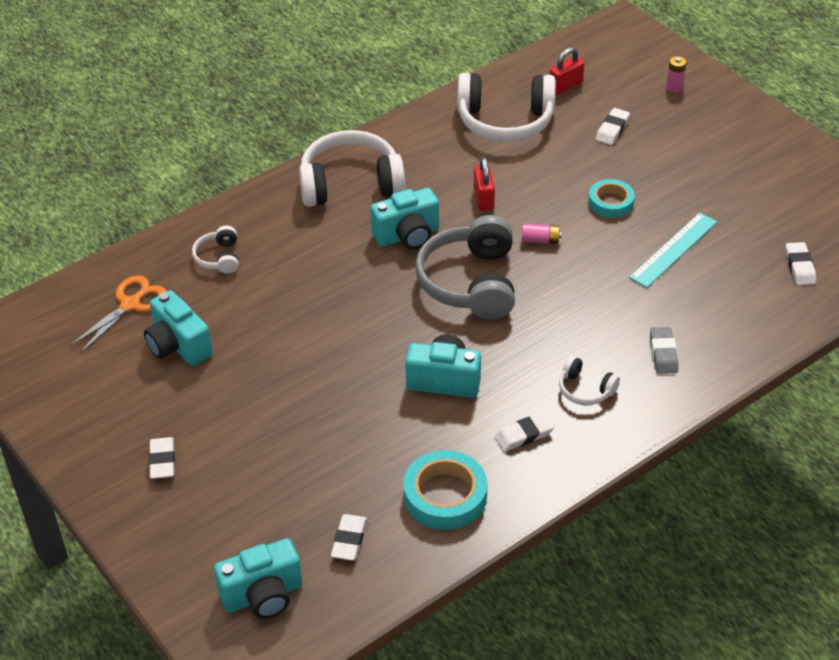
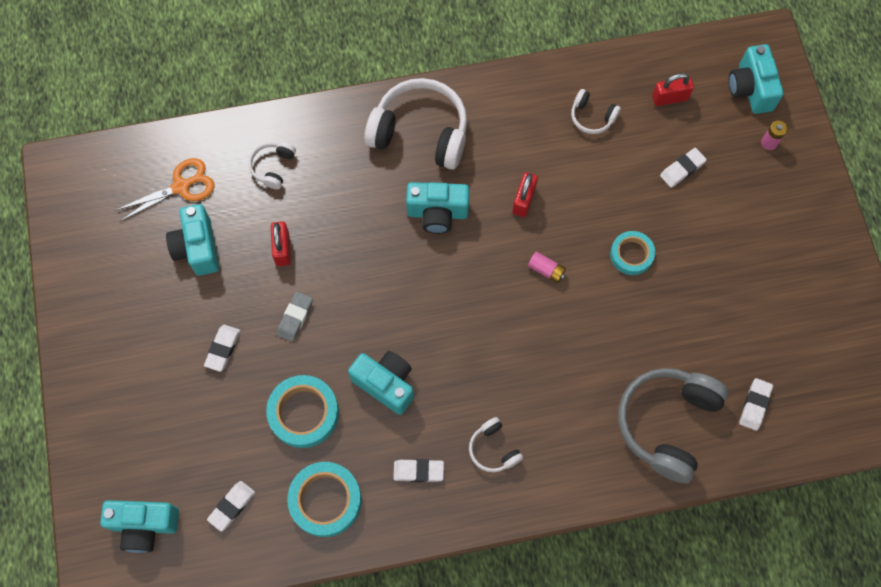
camera: 25 degrees right, 25 degrees up
(162, 461) = (132, 360): white eraser -> white eraser (223, 349)
(269, 315) = (282, 249): none -> red padlock
(375, 434) = (303, 413): none -> turquoise tape
(470, 282) = (462, 290): grey headphones -> grey headphones (667, 423)
(505, 121) = (592, 117): white headphones -> white headphones, size x0.48
(631, 58) = (750, 89): none -> turquoise camera
(663, 353) = (579, 442): grey eraser -> grey eraser (295, 318)
(673, 249) = (655, 334): turquoise ruler -> none

